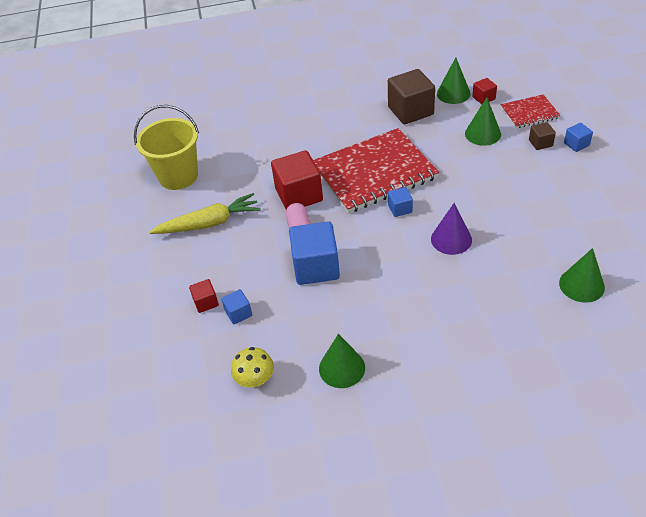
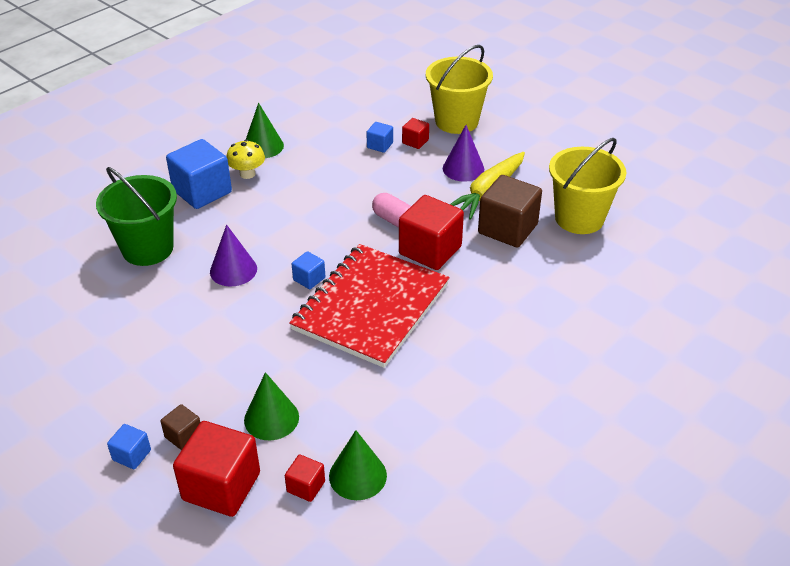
camera: 140 degrees right, 5 degrees down
(147, 309) = (456, 121): none -> yellow bucket
(201, 254) = (463, 168): none -> purple cone
(255, 380) = (323, 118): yellow mushroom -> yellow mushroom (247, 174)
(316, 267) = (347, 198): blue cube -> blue cube (202, 191)
(410, 111) = (396, 414): brown cube -> brown cube (507, 229)
(512, 290) = (147, 249): none -> green bucket
(529, 113) = (221, 486): red notebook -> red cube
(581, 285) = (79, 278): green cone -> none

